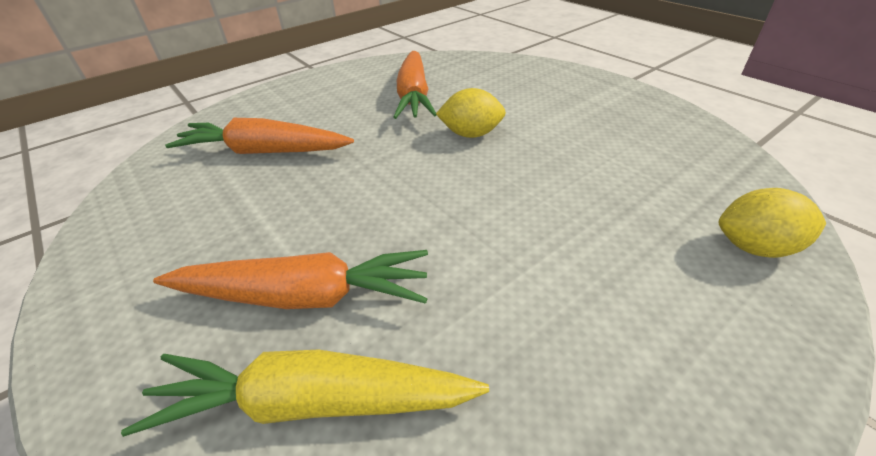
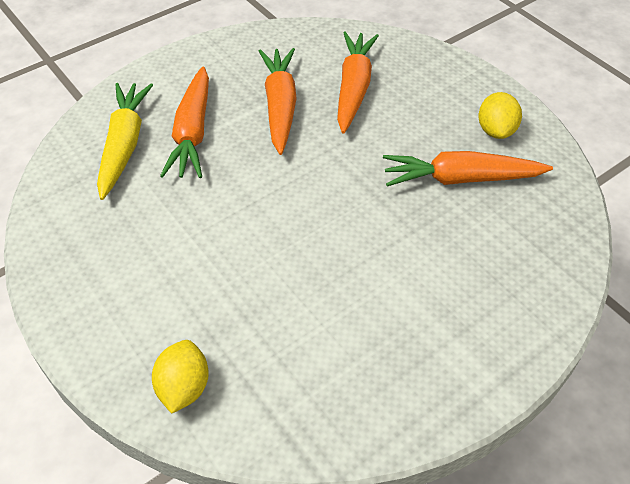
camera: 90 degrees right, 10 degrees up
(274, 206) = (280, 106): none -> orange carrot
(471, 134) = (374, 221): yellow lemon -> yellow lemon (496, 130)

